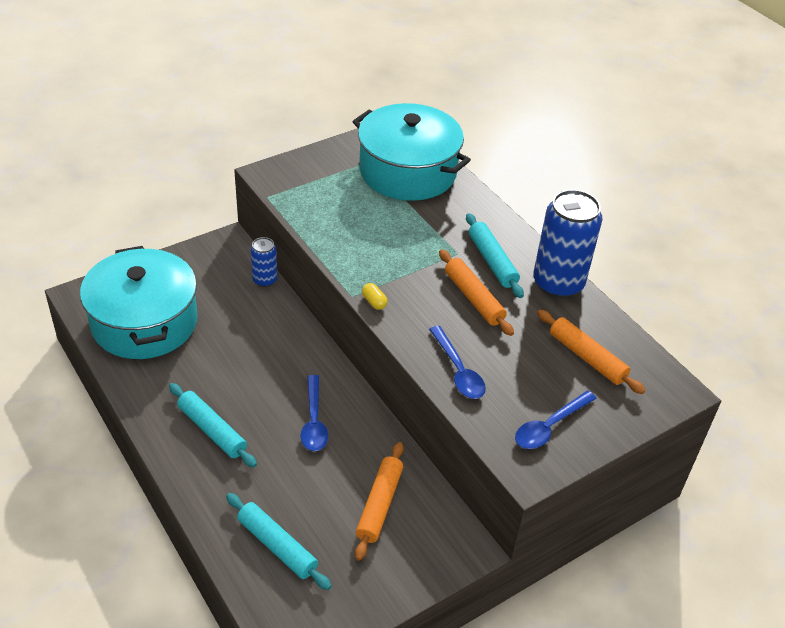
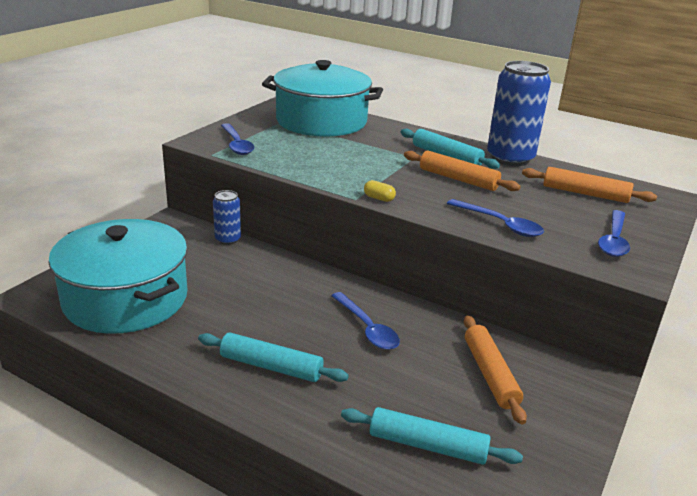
camera: 25 degrees left, 15 degrees down
(299, 188) = (237, 145): none -> blue spoon

